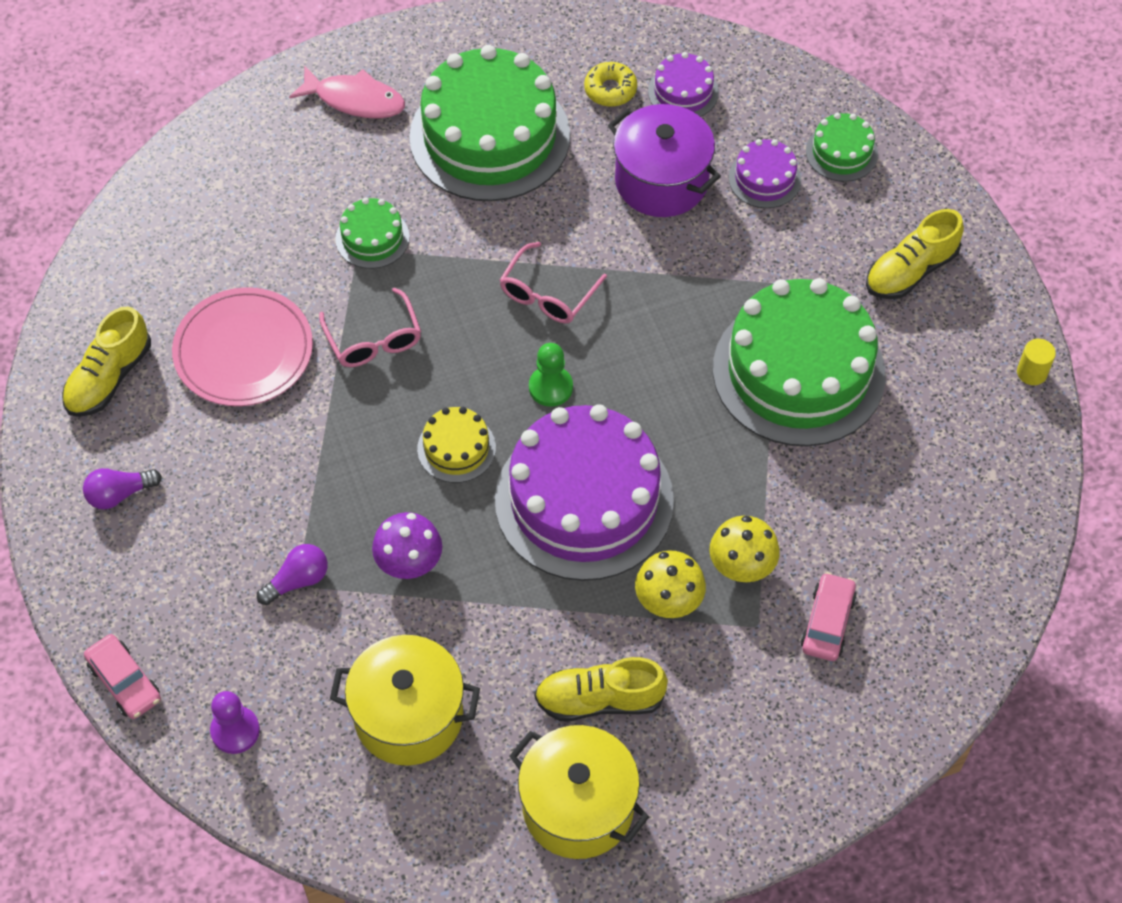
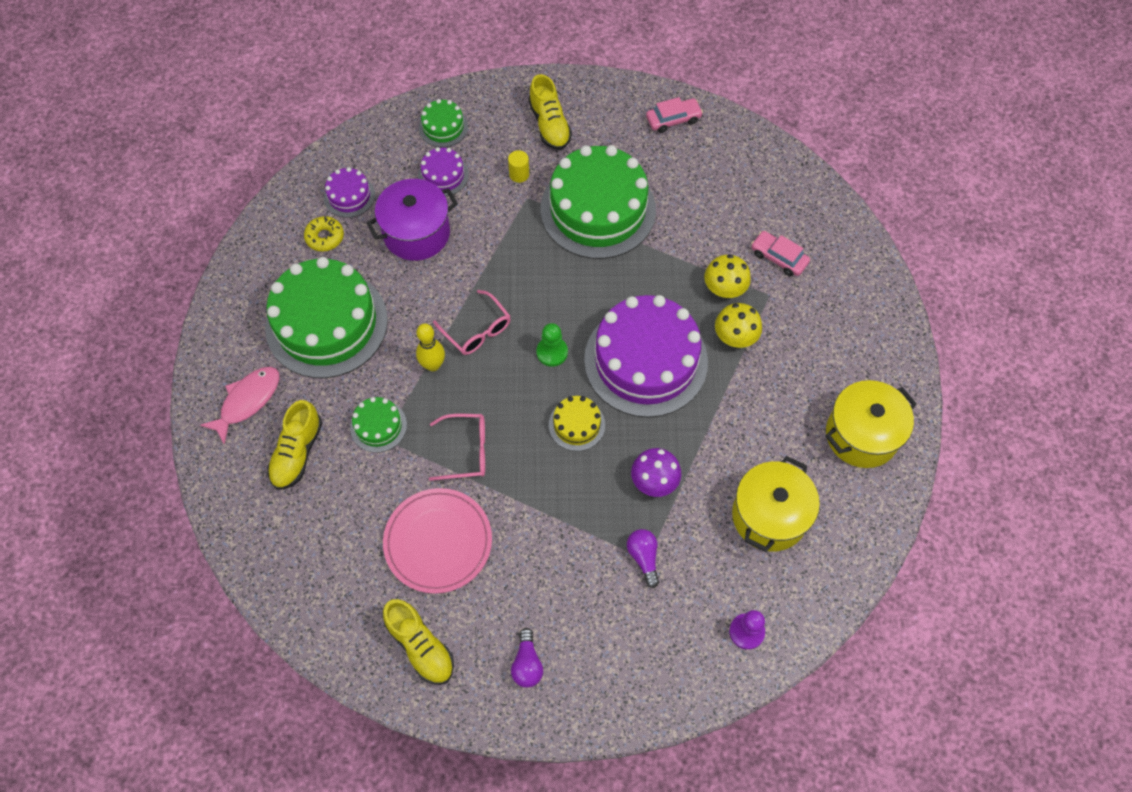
camera: 70 degrees left, 5 degrees up
(124, 682) = (685, 699): pink car -> pink car (673, 119)
(478, 264) = (433, 365): none -> yellow bowling pin
(599, 700) = (792, 399): yellow shoe -> yellow shoe (297, 453)
(1032, 372) = (647, 93): yellow cylinder -> yellow cylinder (519, 174)

